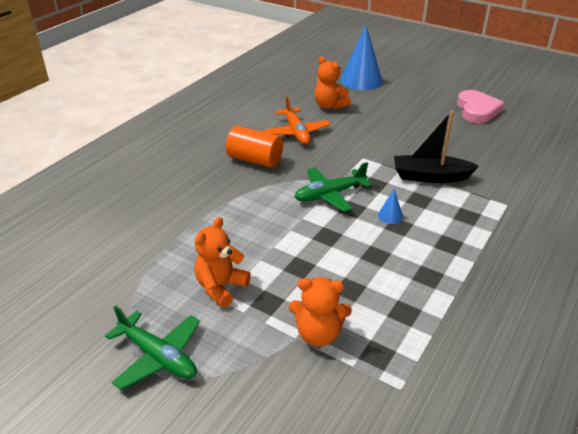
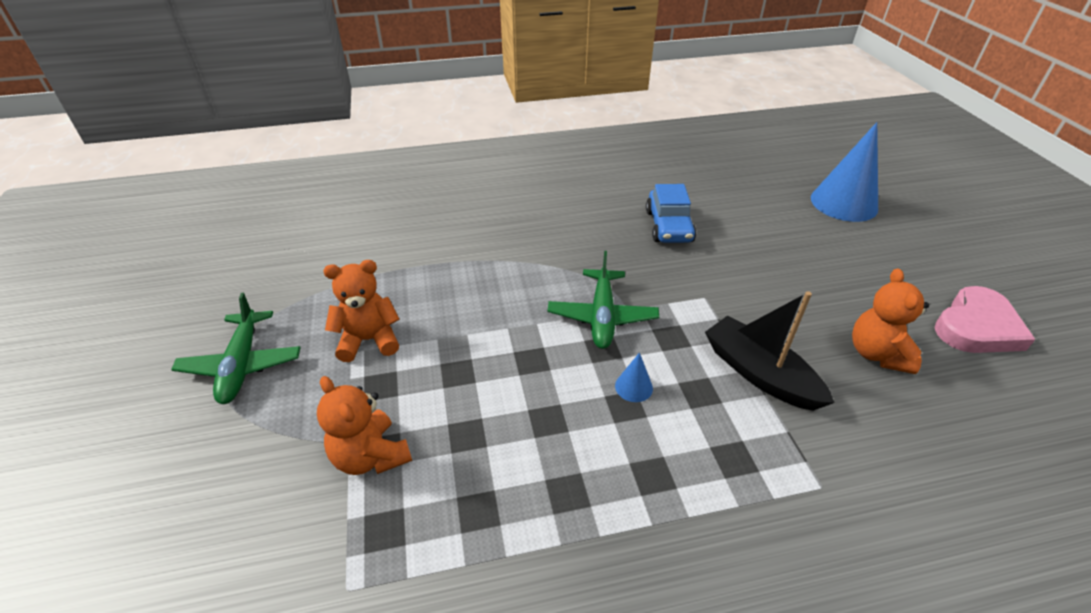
camera: 45 degrees right, 5 degrees up
(255, 160) = (582, 232): orange cylinder -> none
(296, 133) = (669, 226): orange plane -> blue car
(329, 106) = (754, 214): orange teddy bear -> orange teddy bear (877, 354)
(329, 195) = (602, 316): green plane -> green plane turned 105 degrees counterclockwise

